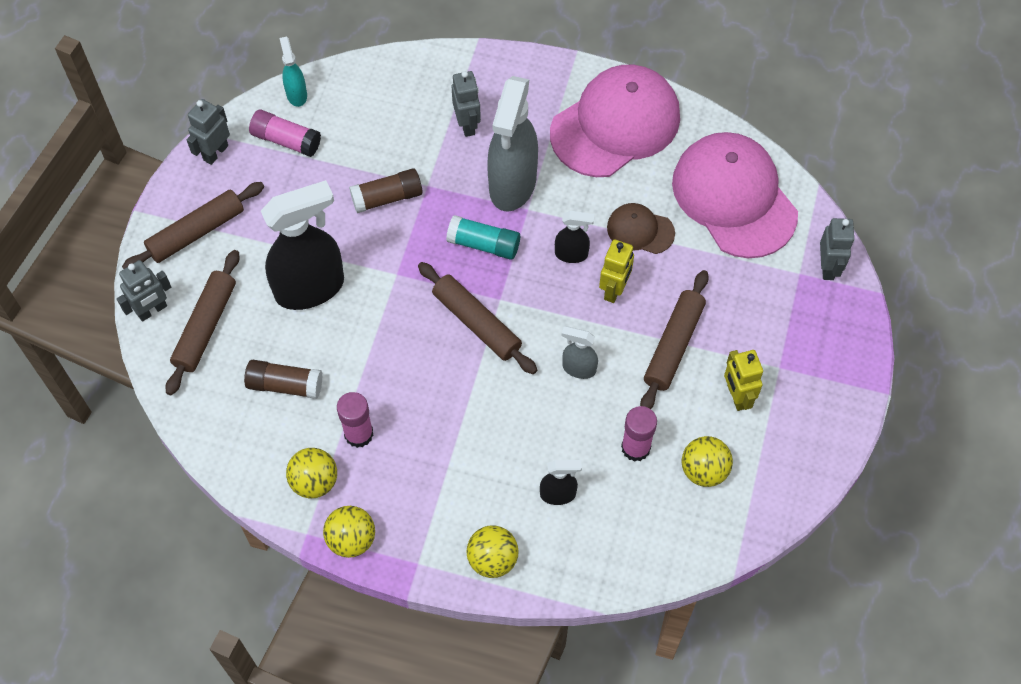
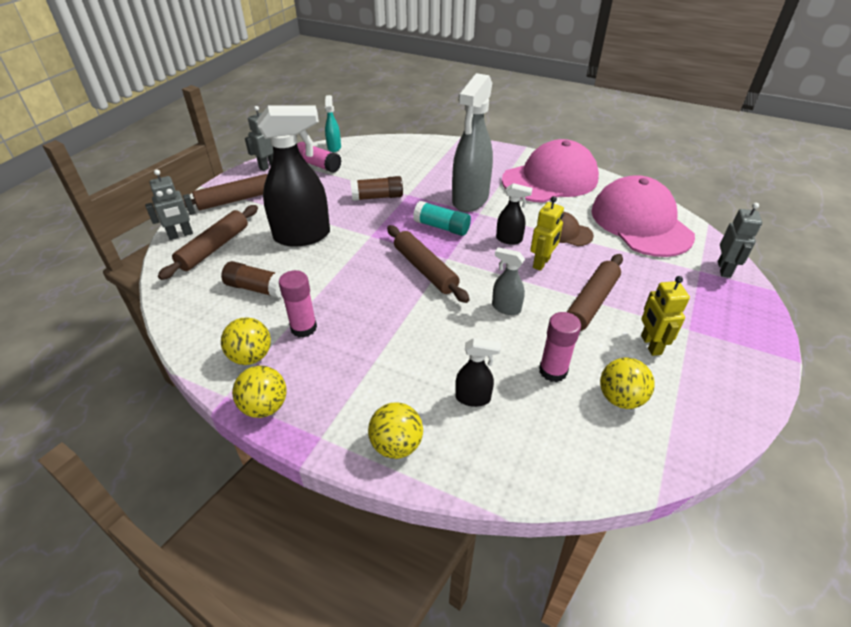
camera: 10 degrees right, 20 degrees down
(467, 124) = (444, 170): grey robot -> none

